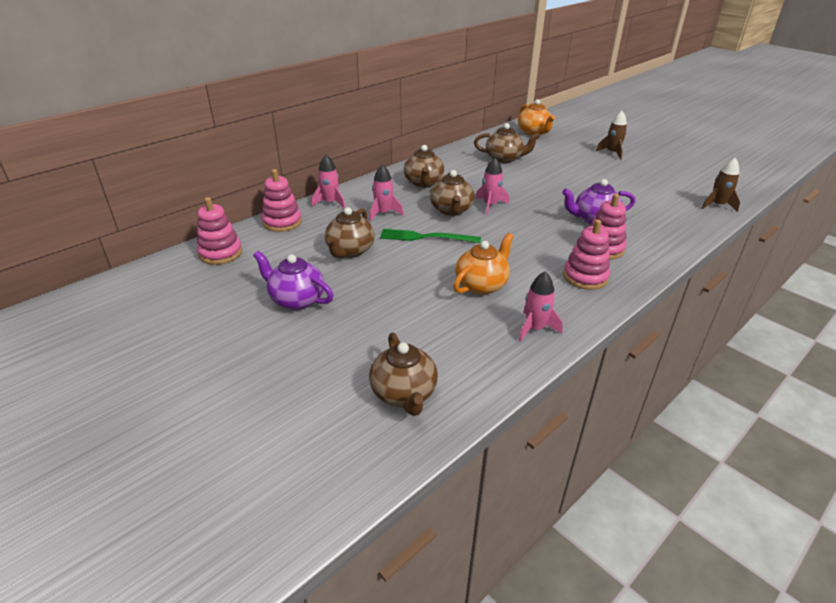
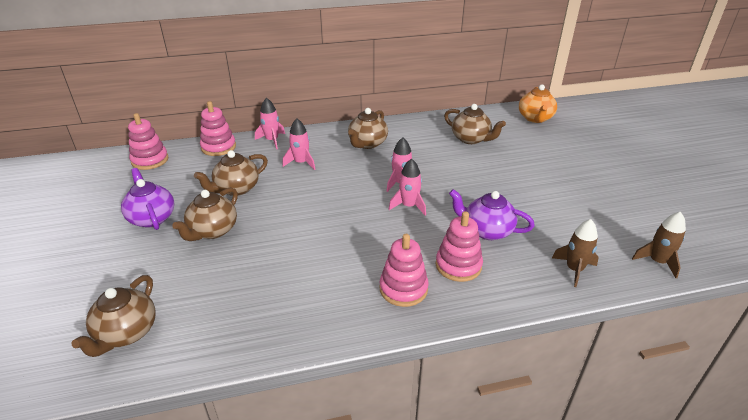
camera: 30 degrees right, 0 degrees up
(426, 237) = (308, 196): green fork -> none
(451, 210) = (360, 177): brown teapot -> brown teapot (212, 231)
(481, 285) = (300, 259): orange teapot -> none
(535, 328) = (294, 322): pink rocket -> pink rocket (409, 206)
(612, 153) = (598, 162): brown rocket -> brown rocket (574, 269)

